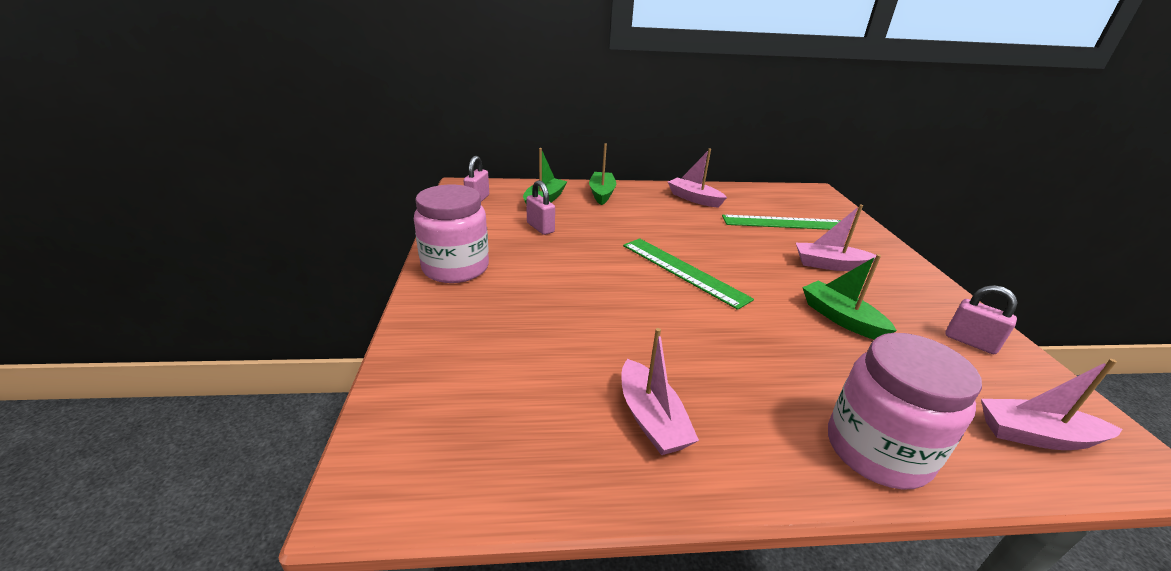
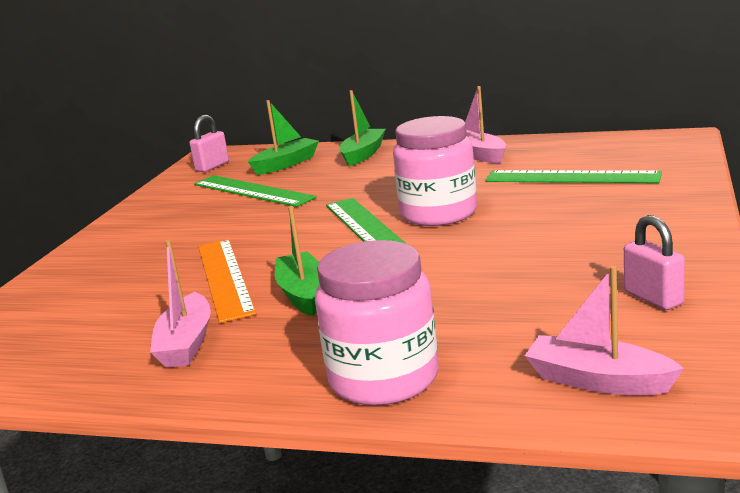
camera: 25 degrees right, 10 degrees down
(455, 268) = (129, 228): pink jar -> pink jar (438, 213)
(540, 228) = (252, 191): pink padlock -> green ruler
(609, 329) = (225, 278): none -> orange ruler
(829, 265) = (571, 221): pink boat -> none
(840, 318) = (506, 273): green boat -> green boat (303, 294)

